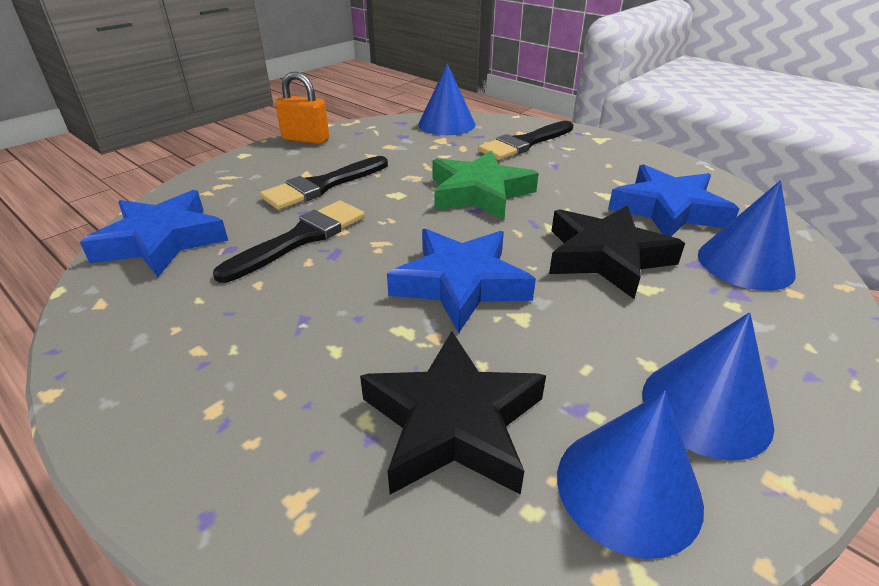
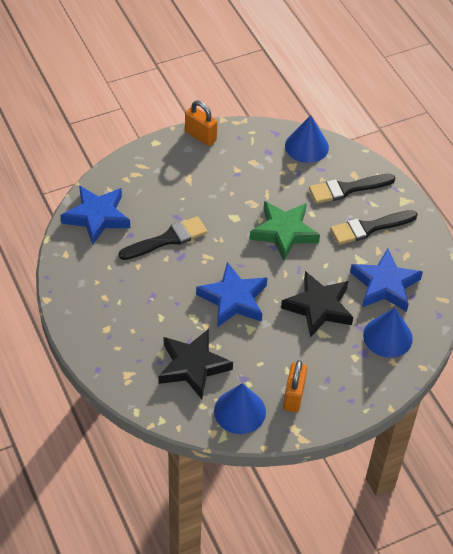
camera: 20 degrees right, 15 degrees up
(323, 186) = (194, 194): black brush -> black brush (369, 228)
(706, 408) = (293, 396): blue cone -> orange padlock

